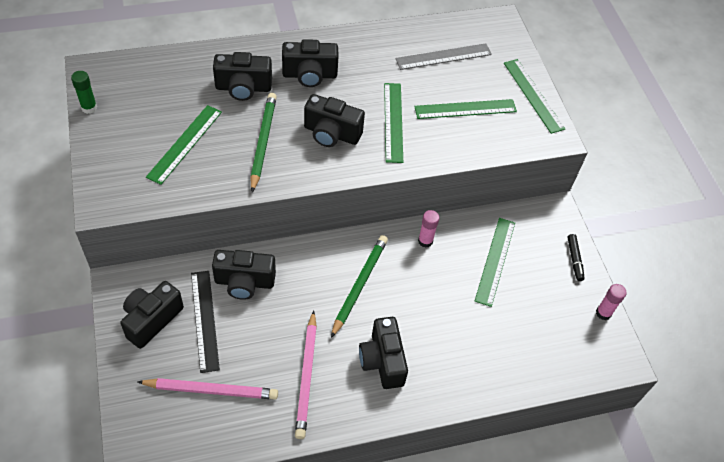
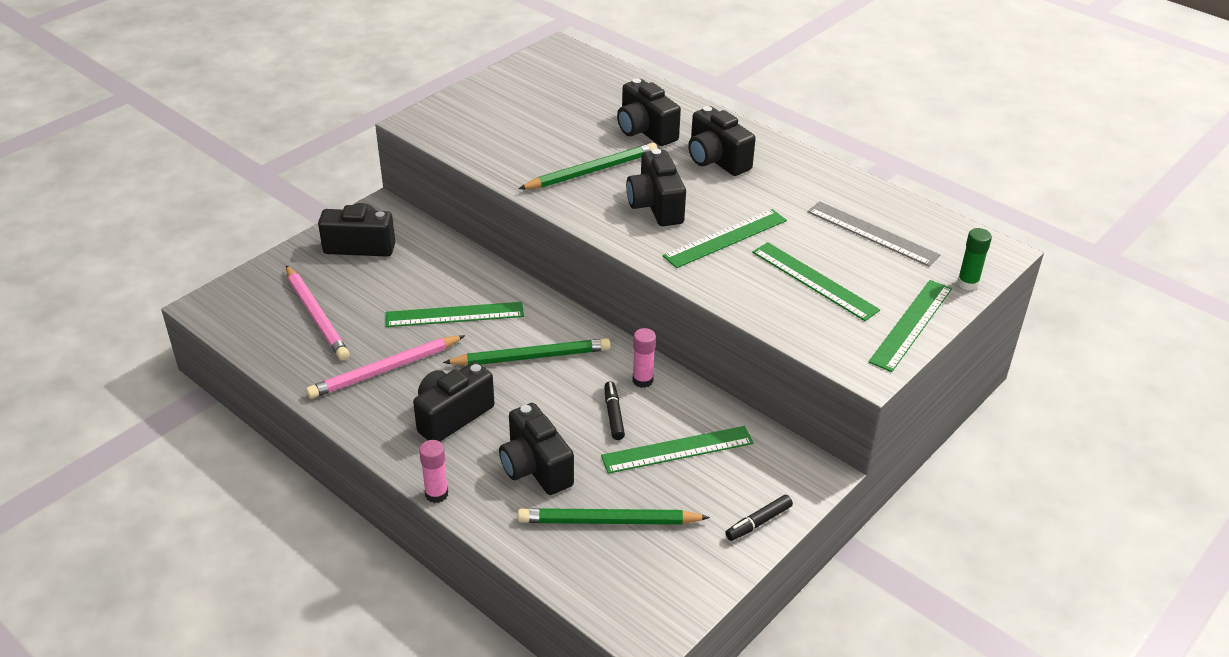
camera: 60 degrees right, 15 degrees down
(89, 108) = (515, 67): green glue stick -> green glue stick (967, 283)
(185, 144) = (535, 131): green ruler -> green ruler (454, 315)
(204, 320) = (389, 275): black ruler -> none
(244, 282) = (456, 279): black camera -> black camera (535, 468)
(444, 274) = (613, 415): none -> black marker
(529, 329) = (608, 521): none -> green pencil
(603, 313) = (704, 584): pink glue stick -> pink glue stick (436, 494)

